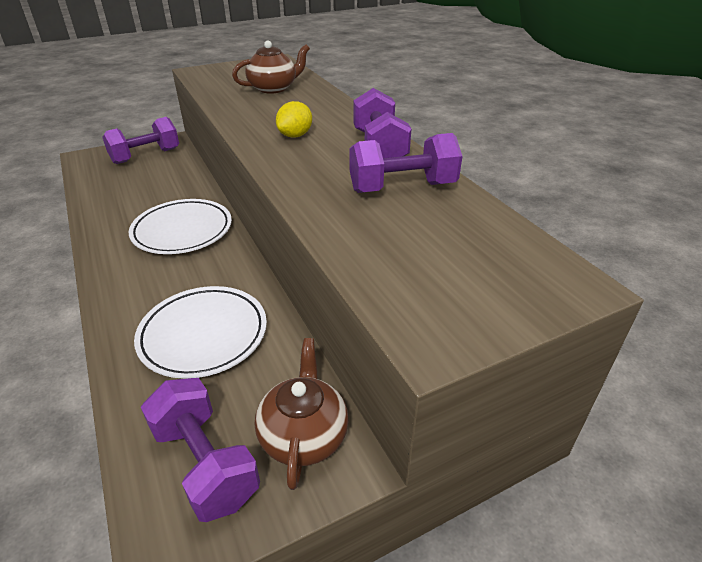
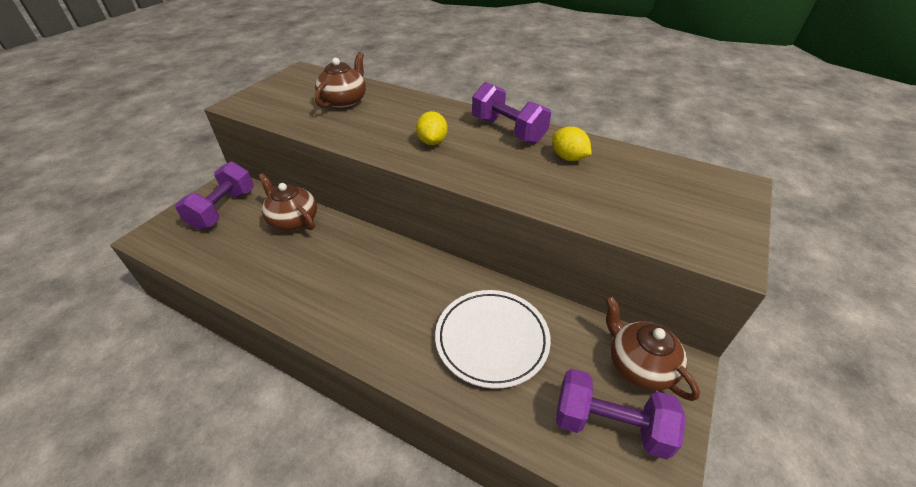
camera: 35 degrees left, 5 degrees up
(179, 180) = (293, 220): none -> brown teapot
(182, 231) = (360, 265): white plate -> none
(402, 188) = (568, 158): purple dumbbell -> yellow lemon

